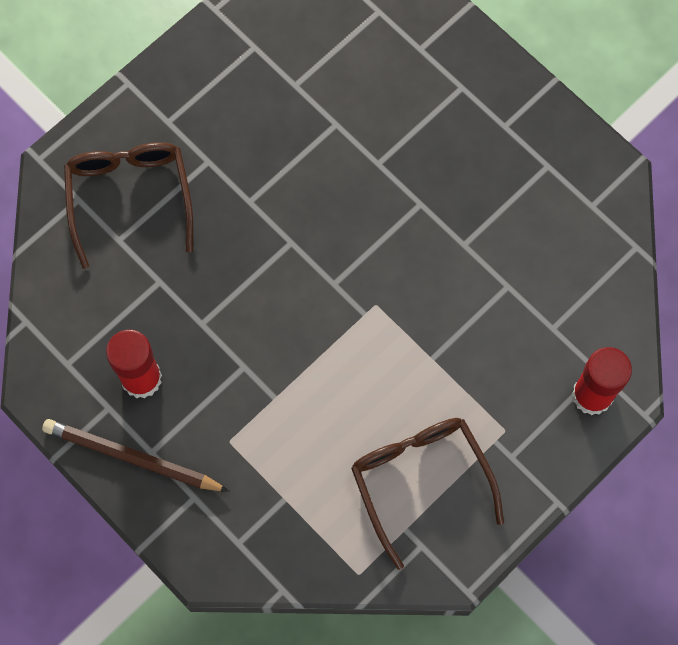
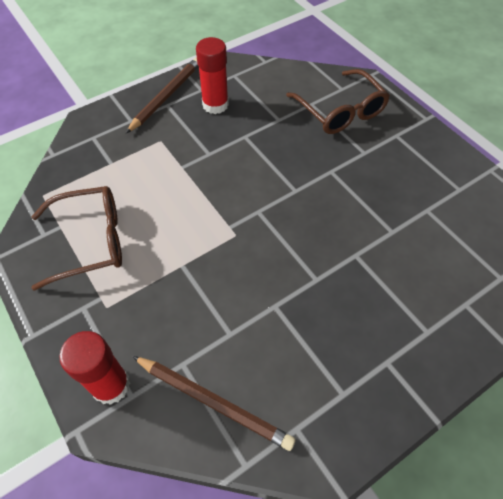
camera: 100 degrees right, 15 degrees down
(130, 198) = (340, 111): brown glasses -> brown glasses turned 60 degrees clockwise
(585, 288) = (213, 402): none -> brown pencil

